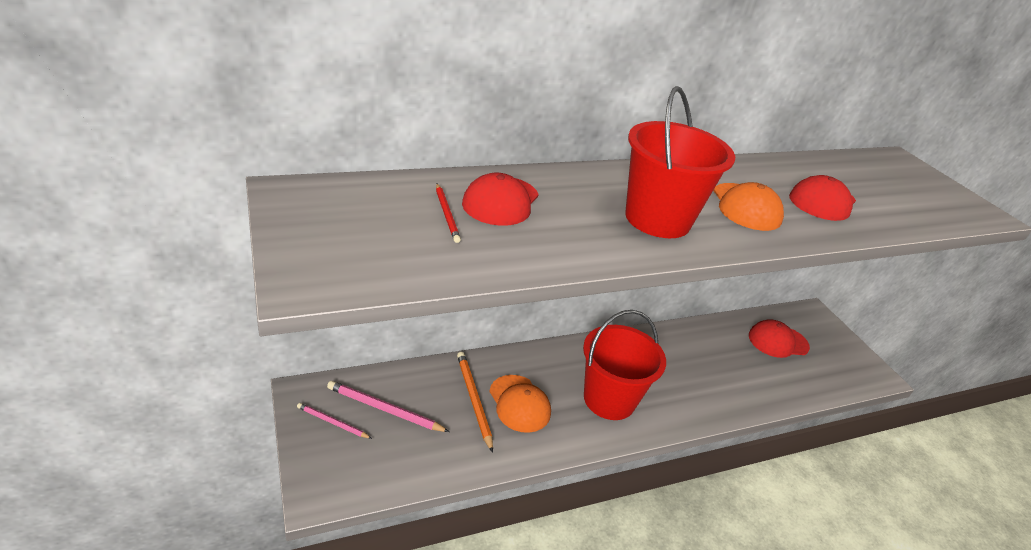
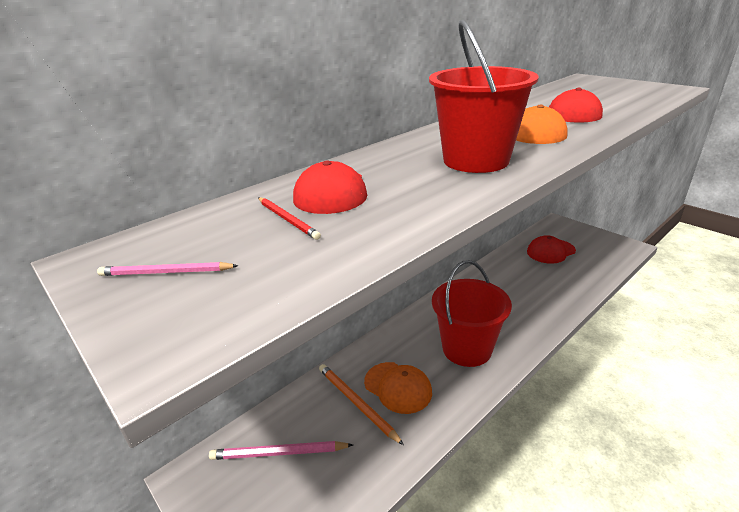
camera: 15 degrees left, 5 degrees down
(332, 422) = (232, 493): pink pencil -> pink pencil (166, 272)

